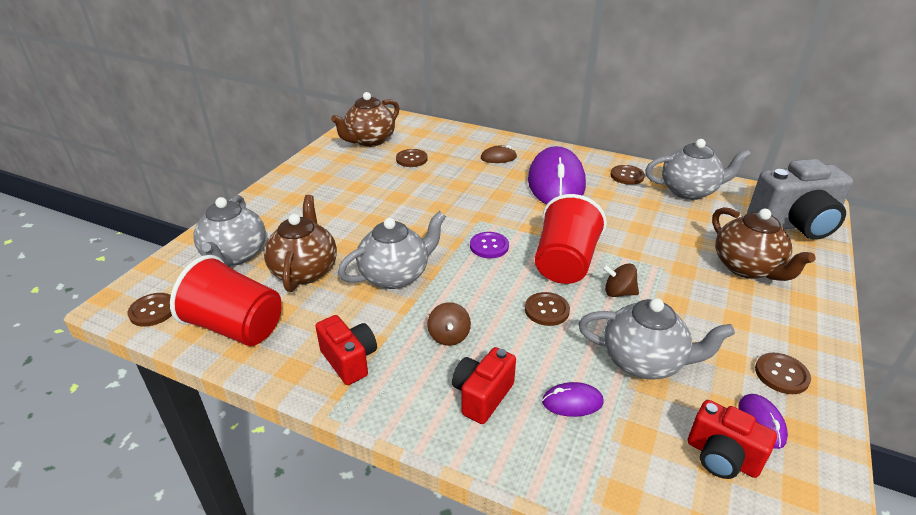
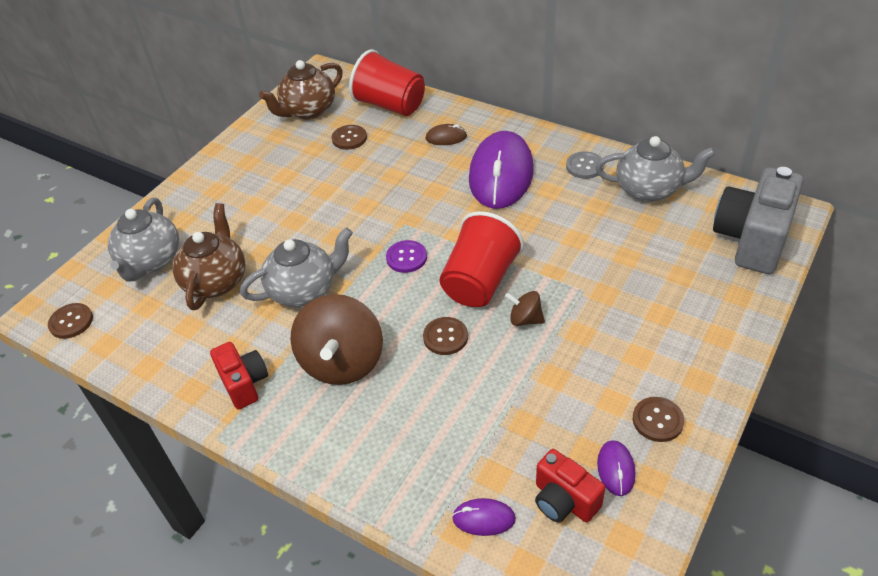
camera: 10 degrees right, 10 degrees up
(236, 327) = (145, 343): red cup -> red cup (390, 105)
(449, 336) = (342, 362): brown spinning top -> brown spinning top, size x2.16
(482, 396) = (359, 427): red camera -> none
(572, 402) = (442, 438): purple mouse -> purple mouse (483, 518)
(627, 176) = (584, 166): brown button -> grey button
(644, 361) = (524, 399): grey teapot -> none
(747, 268) = (674, 294): brown teapot -> none
(794, 225) = (752, 239): grey camera -> grey camera turned 120 degrees clockwise

